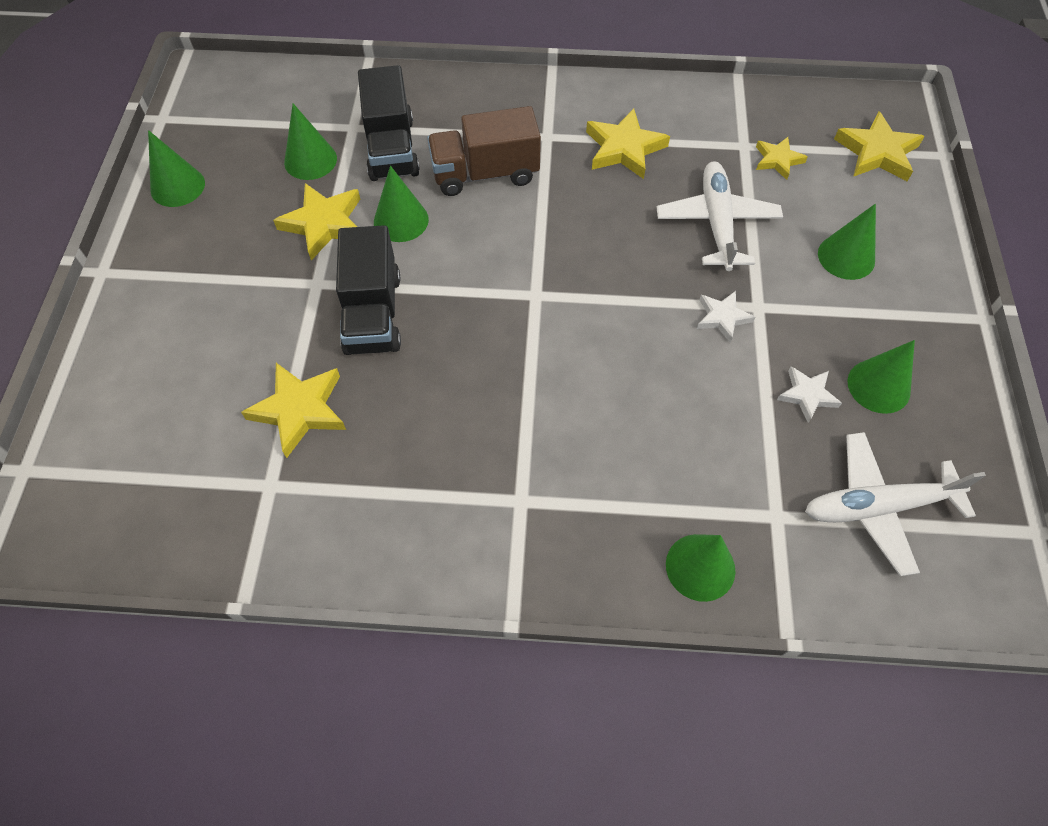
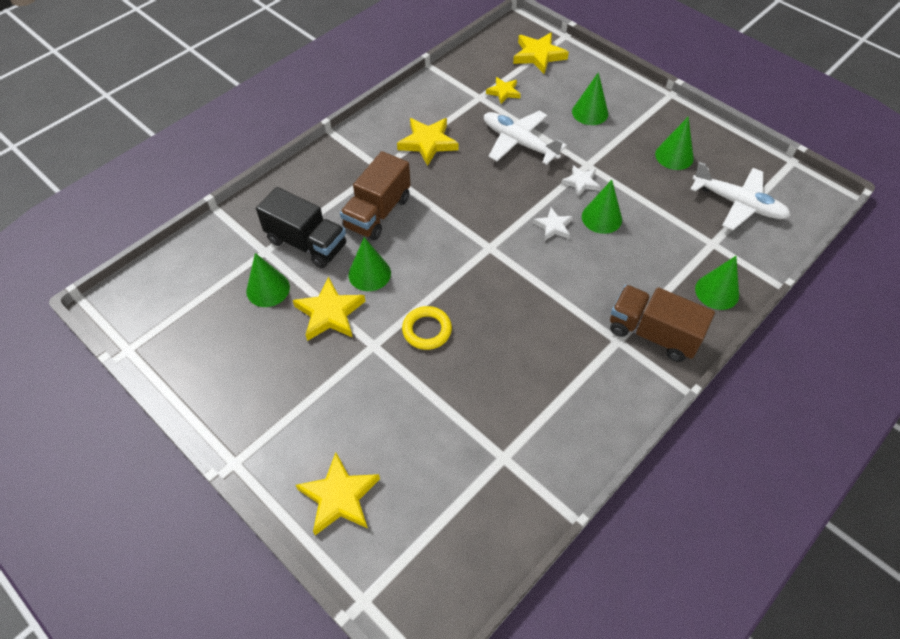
camera: 50 degrees left, 5 degrees down
(177, 186) = (205, 375): green cone -> green cone (601, 218)
(299, 410) = (462, 410): yellow star -> yellow star (339, 497)
(373, 313) = (427, 330): black truck -> yellow ring
(564, 532) = (652, 334): none -> brown truck
(807, 395) = (656, 184): white star -> white star (553, 226)
(878, 506) = (737, 203): white plane -> white plane turned 90 degrees counterclockwise

